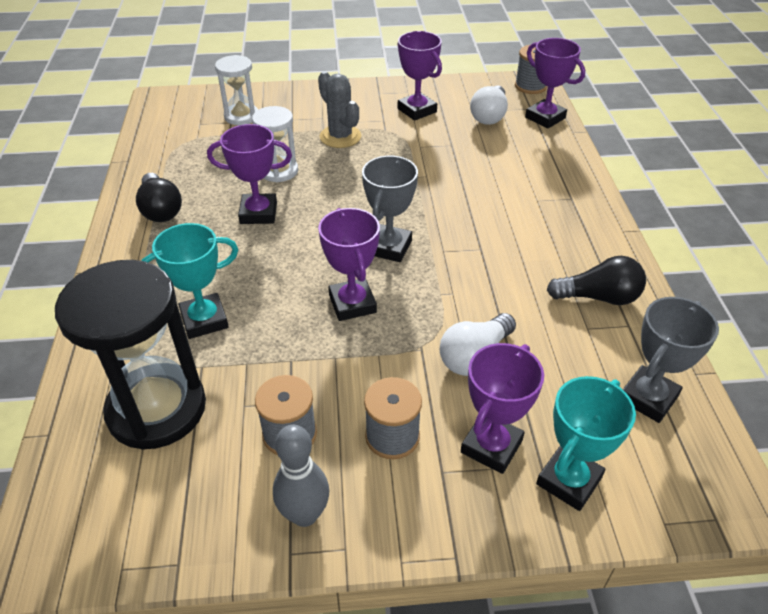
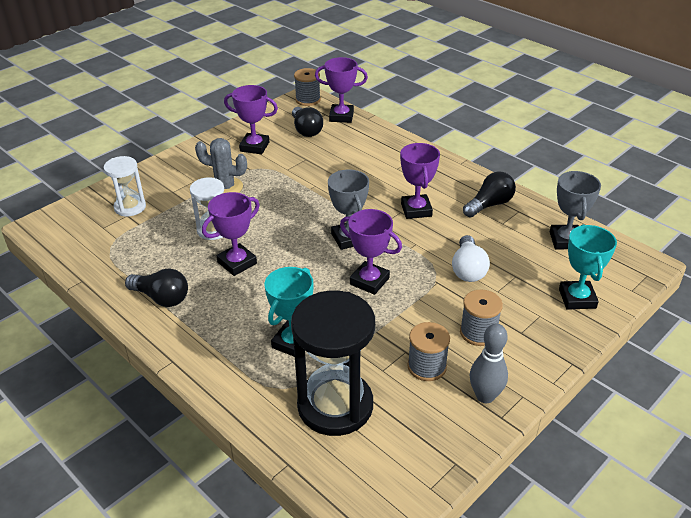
camera: 40 degrees left, 5 degrees down
(489, 116) = (306, 130): white light bulb -> black light bulb
(491, 446) = (528, 306): purple trophy -> purple trophy (416, 210)

